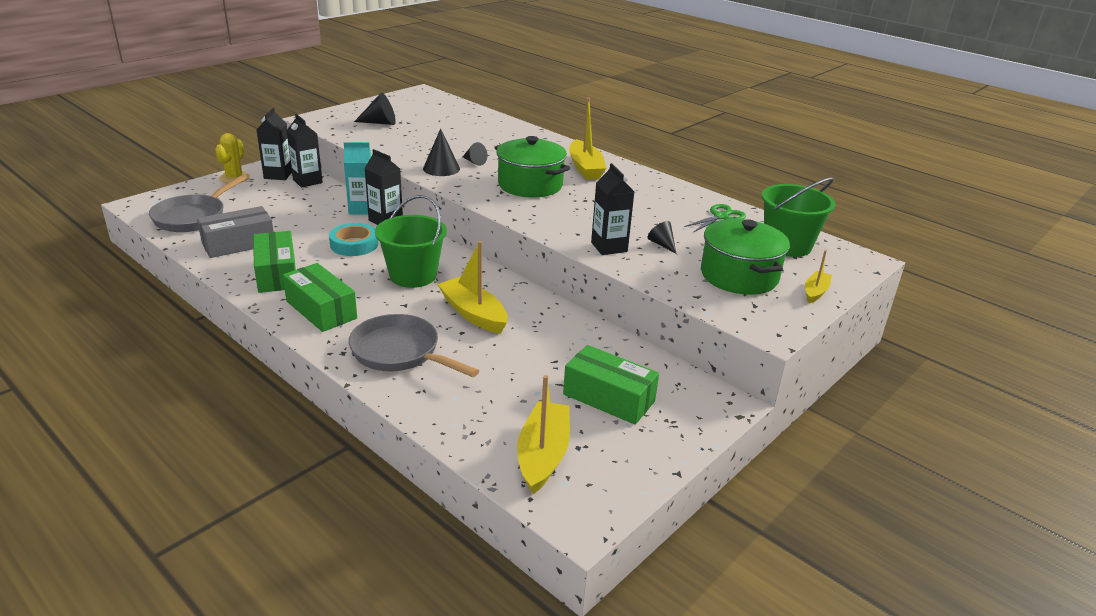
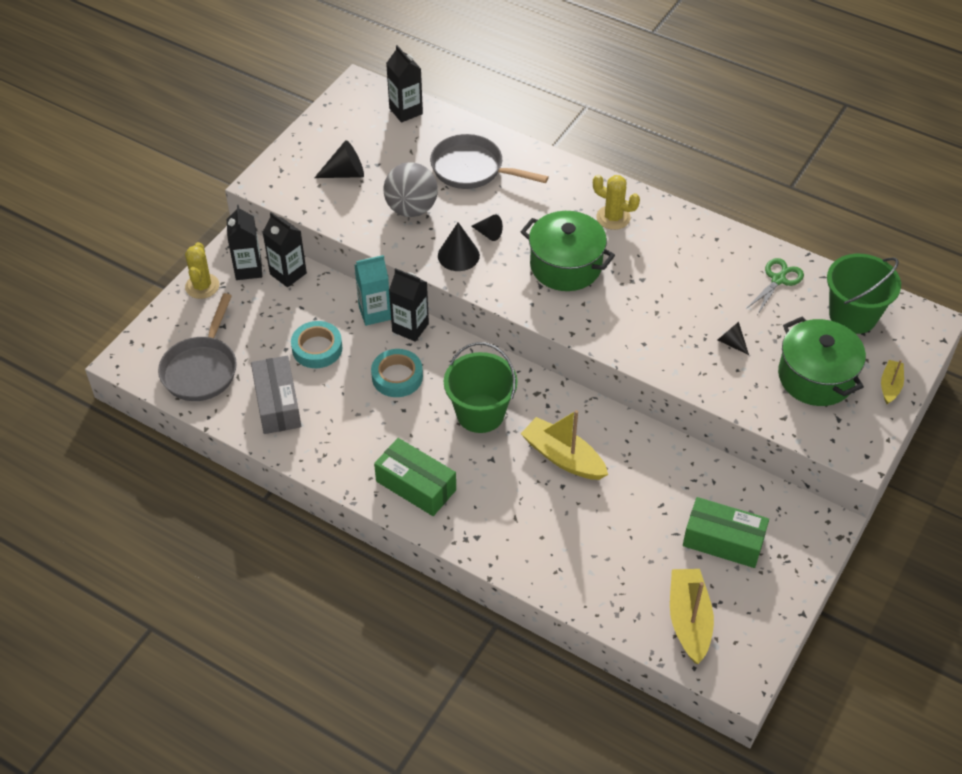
camera: 10 degrees left, 20 degrees up
(238, 244) = (277, 403): grey box -> grey box turned 60 degrees counterclockwise
(276, 274) = (343, 442): green box -> none
(298, 220) = (317, 348): none -> turquoise tape
(400, 352) = (517, 527): grey pan -> grey pan (472, 169)
(419, 143) = (411, 209): none -> grey ball
(585, 168) = (613, 217): yellow boat -> yellow cactus
(609, 247) = (681, 359): black carton -> black carton (406, 111)

